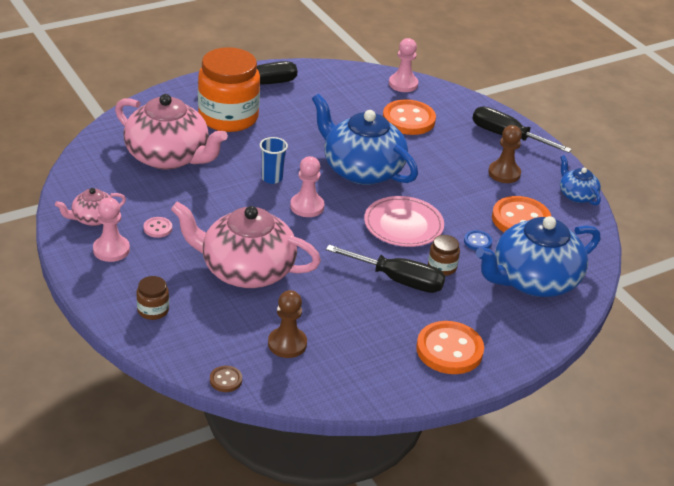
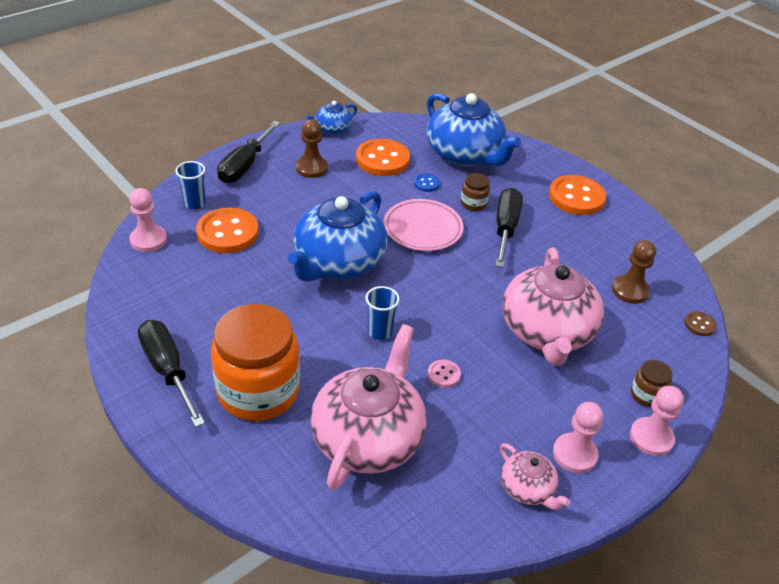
camera: 100 degrees left, 5 degrees up
(158, 228) = (515, 418): pink button -> pink button (444, 374)
(307, 206) = (421, 298): pink pawn -> pink pawn (651, 438)
(450, 107) = (194, 203): none -> blue cup

